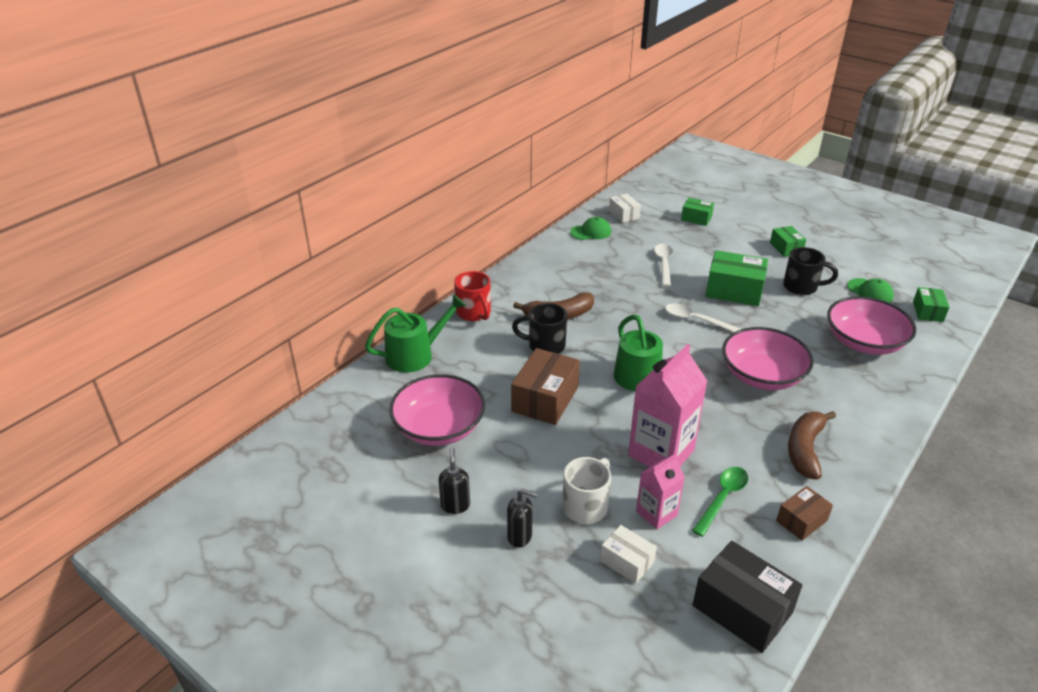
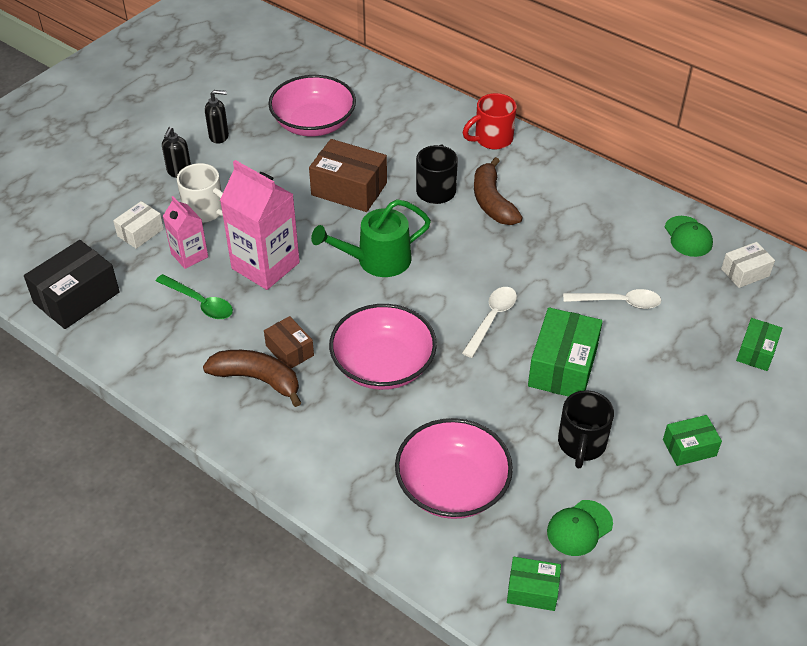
camera: 90 degrees right, 10 degrees up
(415, 355) = (419, 103): green watering can -> none
(801, 521) = (162, 356): brown box -> brown box (289, 350)

